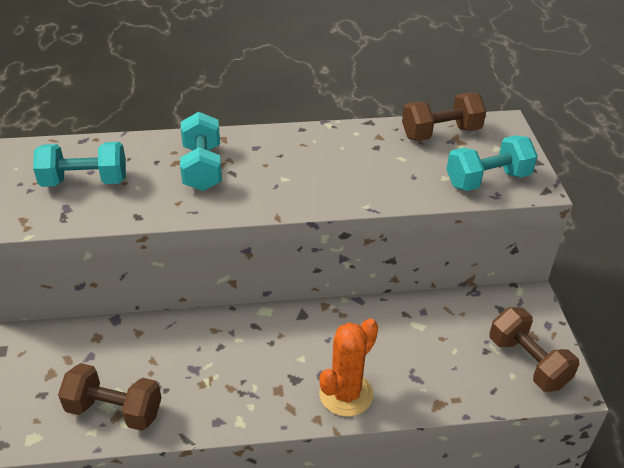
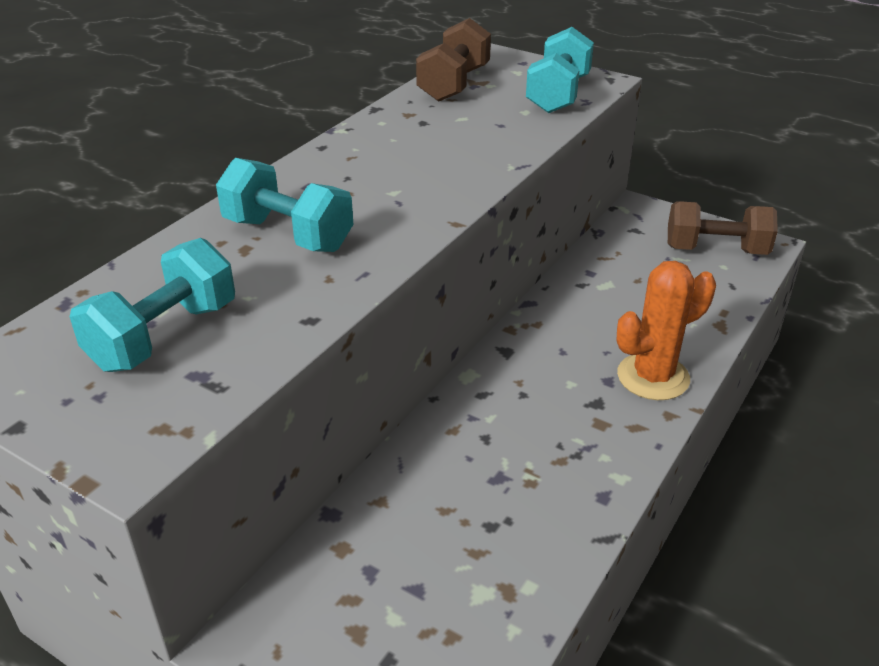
camera: 50 degrees left, 5 degrees down
(114, 410) = (495, 588): brown dumbbell -> none
(346, 394) = (653, 377): orange cactus -> orange cactus turned 75 degrees clockwise

